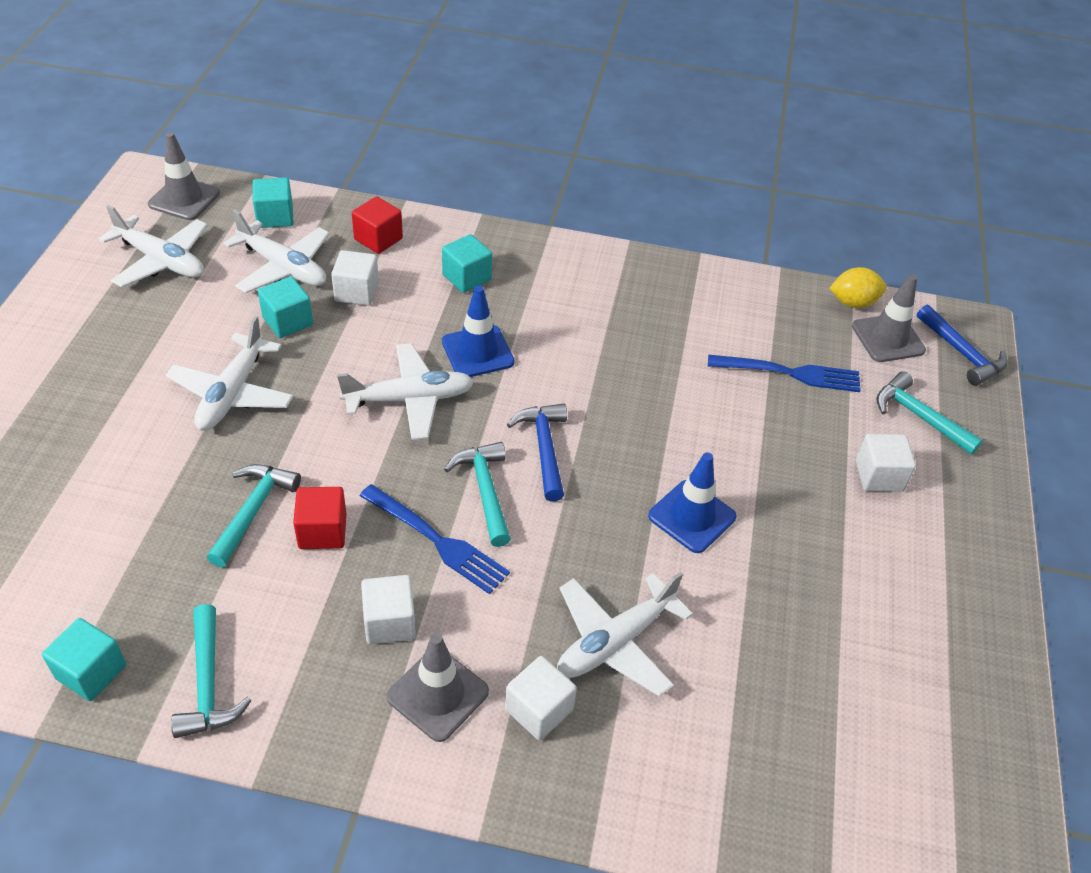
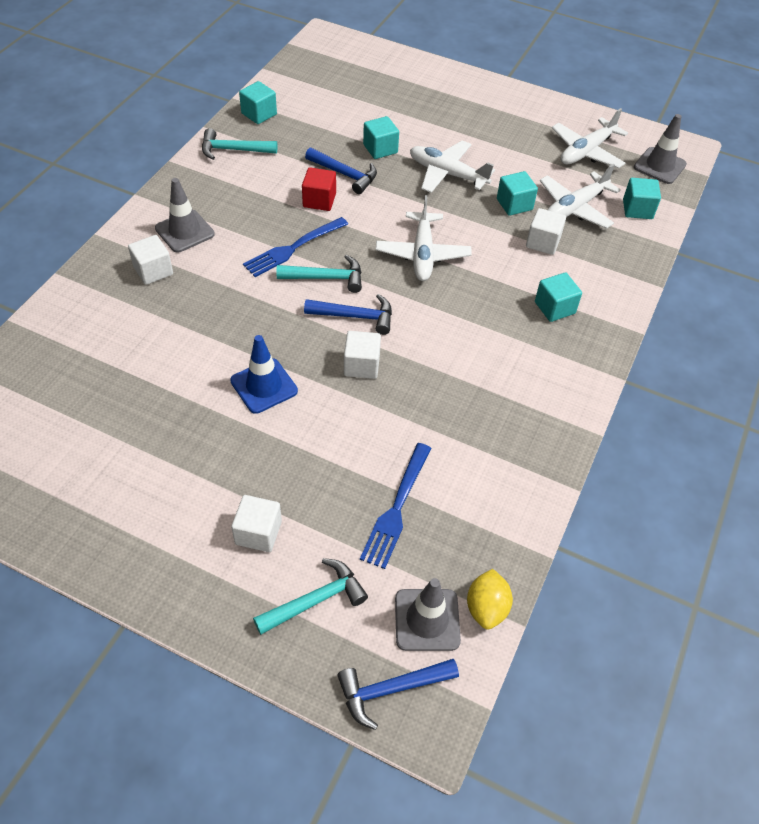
camera: 105 degrees right, 5 degrees up
(180, 478) = (380, 149): none -> turquoise cube
(253, 511) = (345, 174): turquoise hammer -> blue hammer
(378, 239) = (607, 262): red cube -> none
(389, 622) = (241, 219): white cube -> white cube (361, 365)
(477, 352) = (464, 298): blue traffic cone -> none
(615, 642) = (181, 316): white plane -> none

